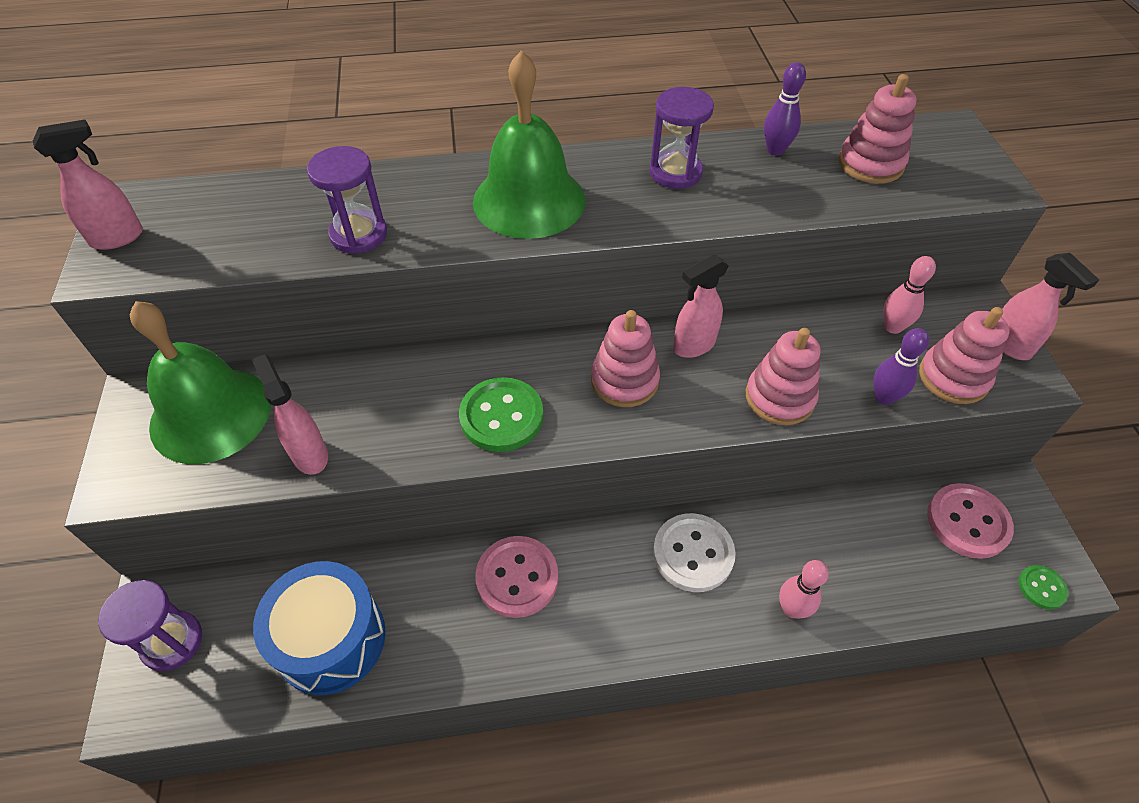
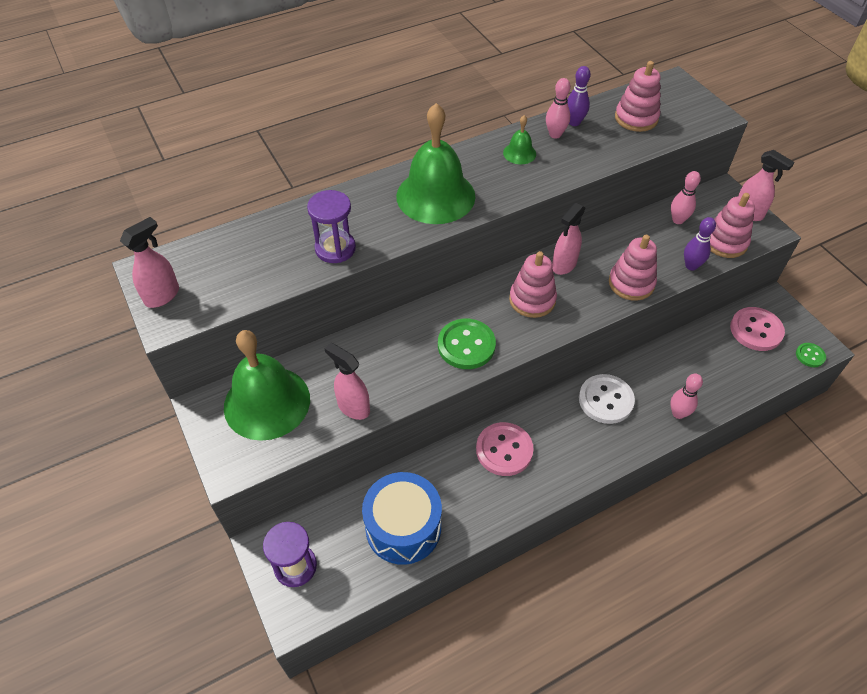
camera: 20 degrees left, 0 degrees up
(675, 172) = (519, 153): purple hourglass -> green bell
(739, 160) = (555, 134): none -> pink bowling pin

